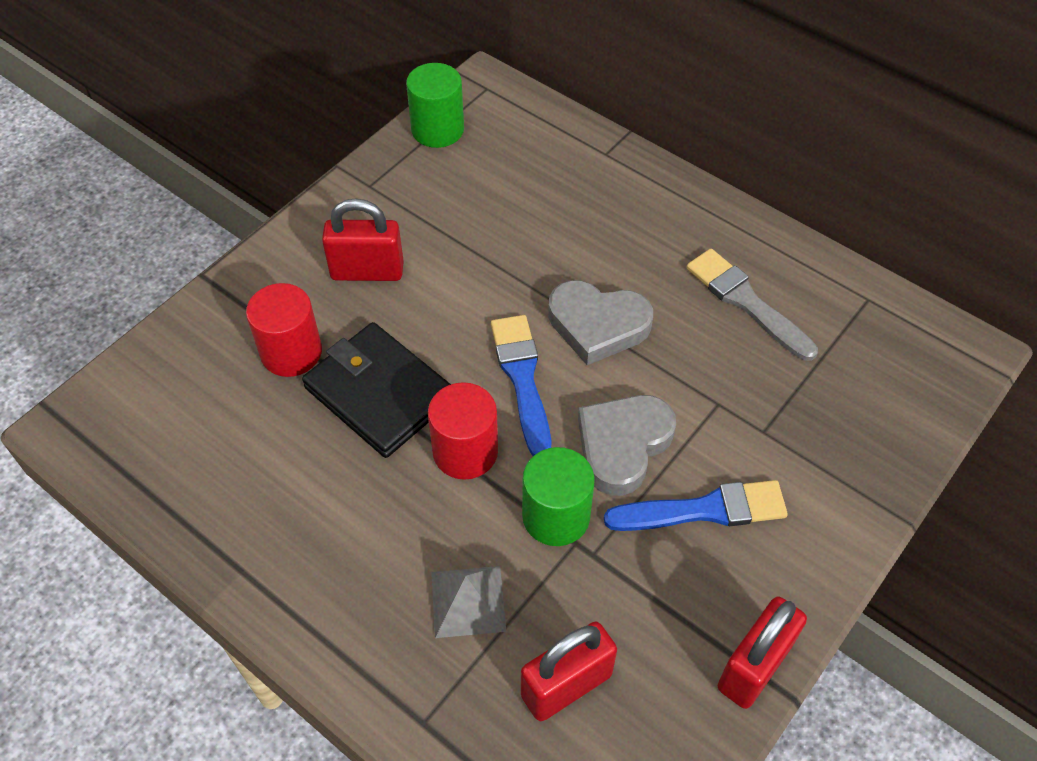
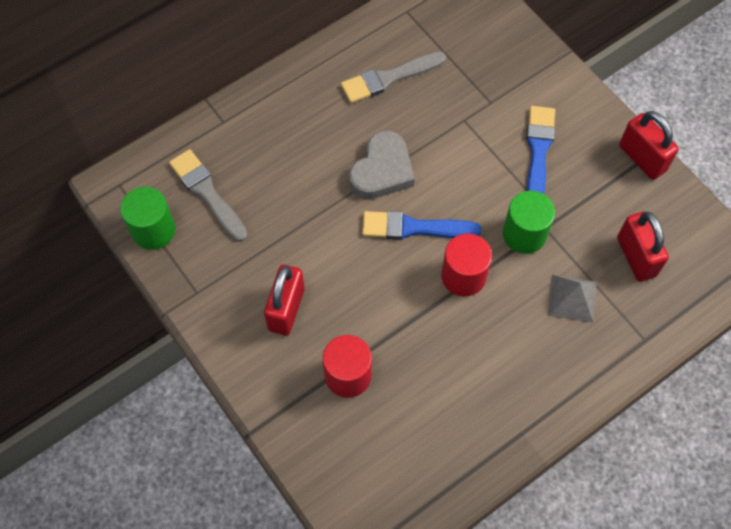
camera: 75 degrees left, 10 degrees up
(380, 393) = (401, 321): black wallet -> none
(501, 162) = (207, 193): none -> grey brush
(623, 445) = (482, 182): grey heart -> none

